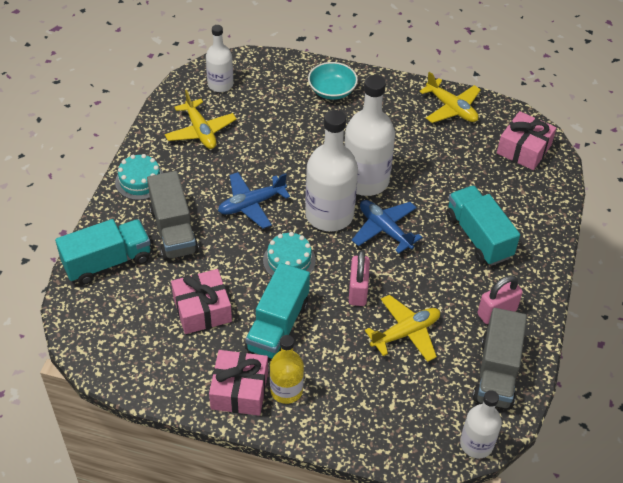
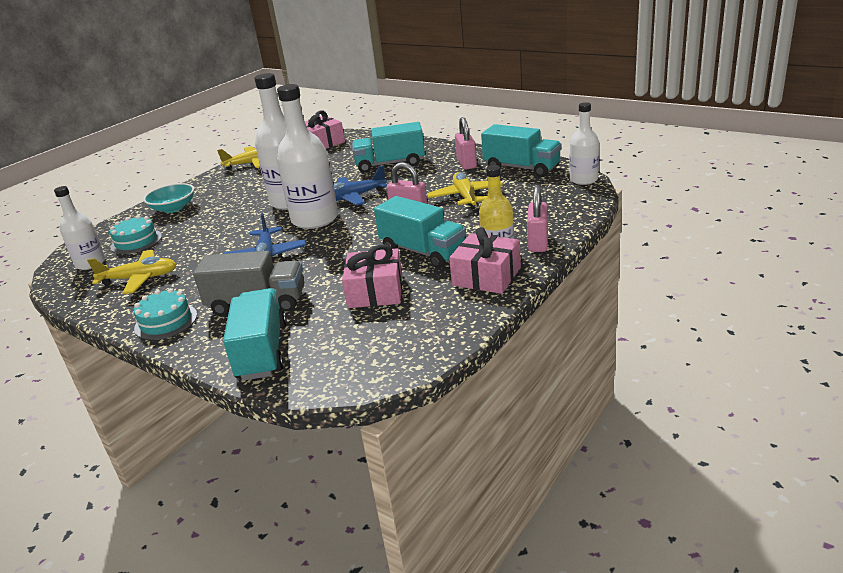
camera: 65 degrees left, 20 degrees down
(289, 260) = (351, 241): turquoise cake -> turquoise cake (136, 241)
(311, 422) = (538, 243): none -> pink padlock
(496, 372) = (521, 168): grey truck -> turquoise truck

